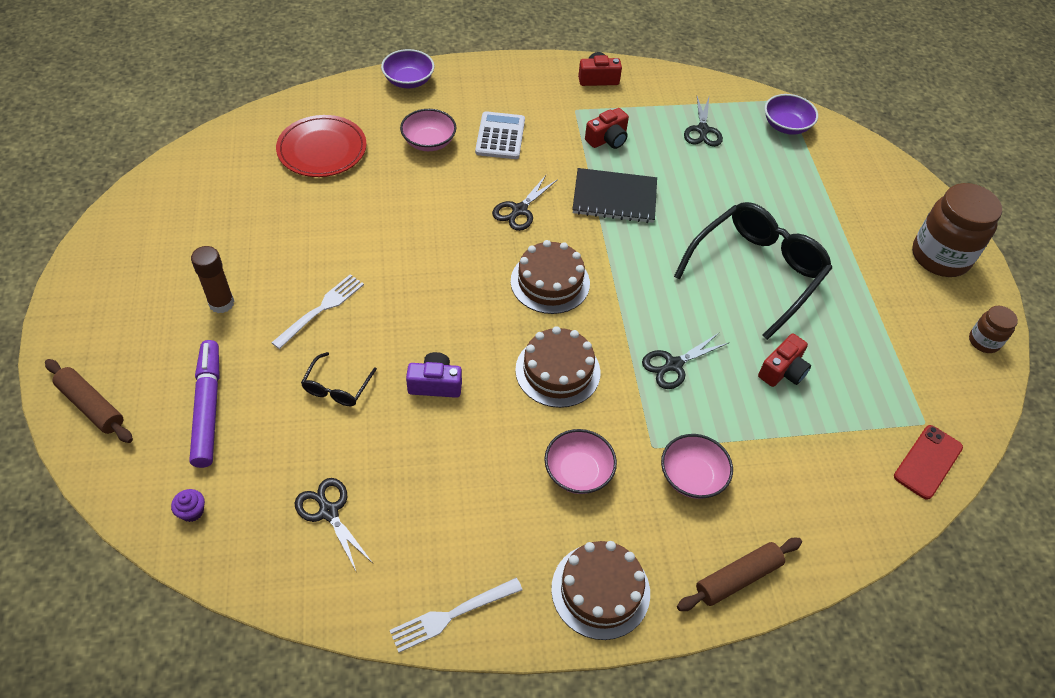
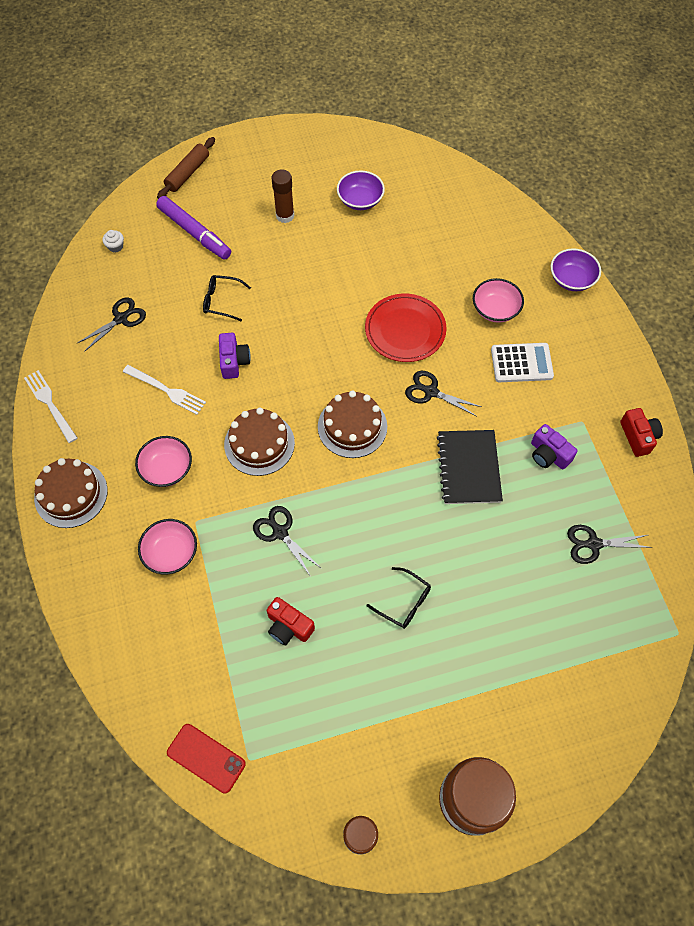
camera: 85 degrees right, 10 degrees up
(192, 511) = (115, 246): purple cupcake -> white cupcake
(208, 407) = (194, 233): purple marker -> purple marker turned 60 degrees clockwise
(321, 309) = (291, 275): white fork -> white fork (167, 390)
(322, 150) = (461, 237): red plate -> red plate (405, 330)
(607, 139) = (548, 454): red camera -> purple camera
(737, 578) = (85, 590): brown rolling pin -> none
(756, 272) = (404, 602): black glasses -> black glasses, size x0.45
(786, 126) = (632, 633): purple bowl -> purple bowl (360, 200)

